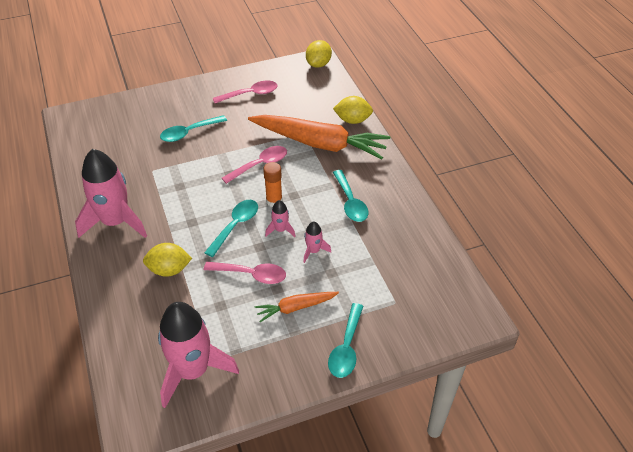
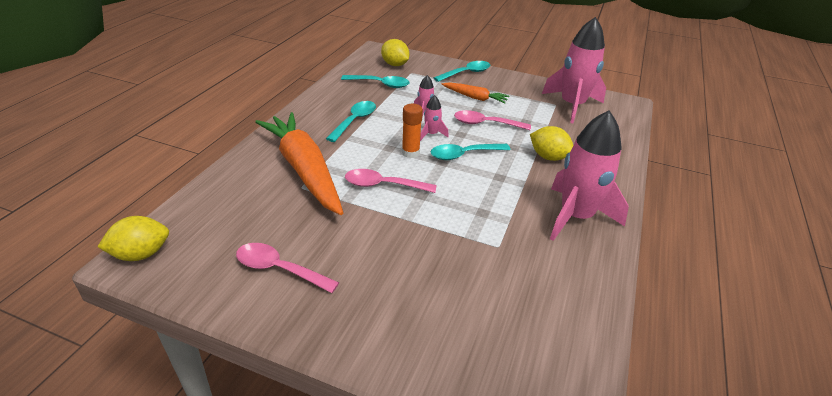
camera: 140 degrees left, 10 degrees down
(189, 133) = (413, 266): turquoise spoon -> turquoise spoon (380, 84)
(251, 274) = (485, 124): pink spoon -> pink spoon turned 45 degrees counterclockwise
(352, 120) = (240, 170): yellow lemon -> yellow lemon (395, 65)

